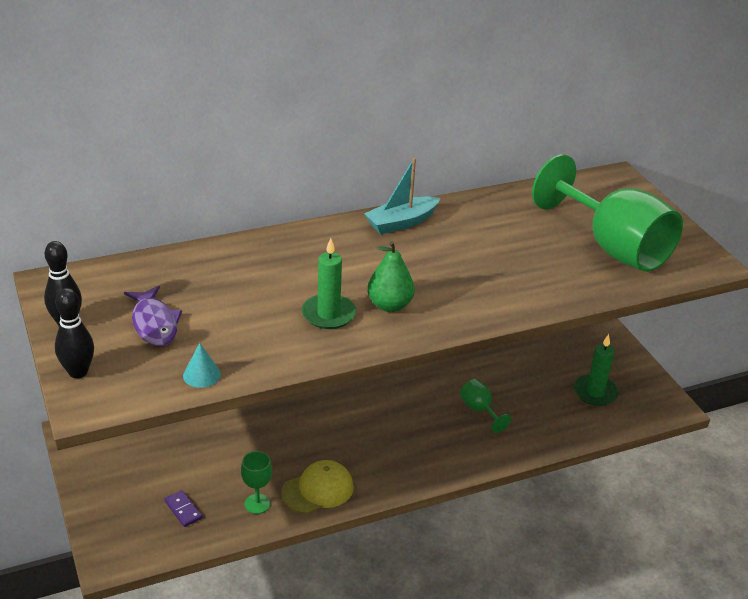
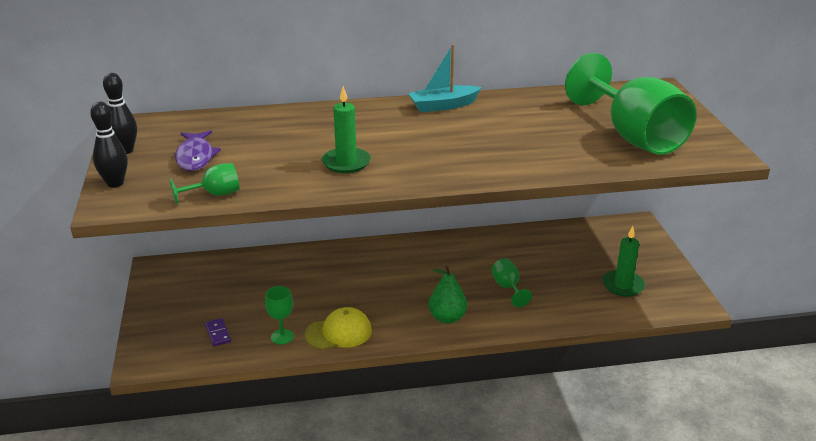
camera: 15 degrees right, 5 degrees down
(201, 375) = (215, 194): turquoise cone -> green goblet
(389, 305) = (403, 161): green pear -> green pear (447, 318)

